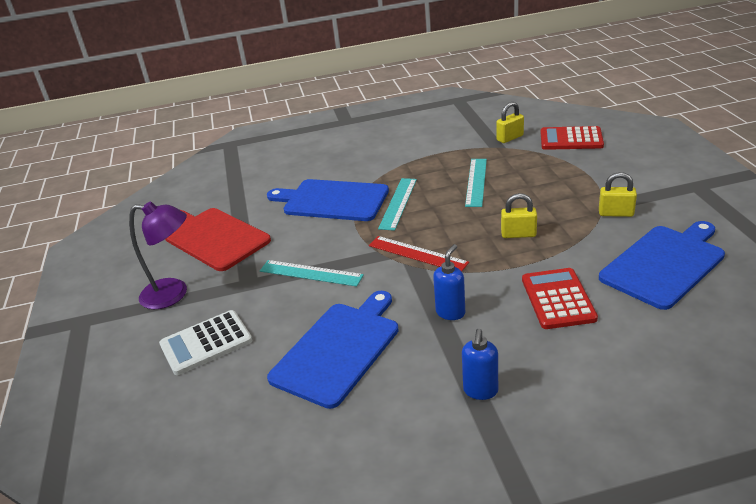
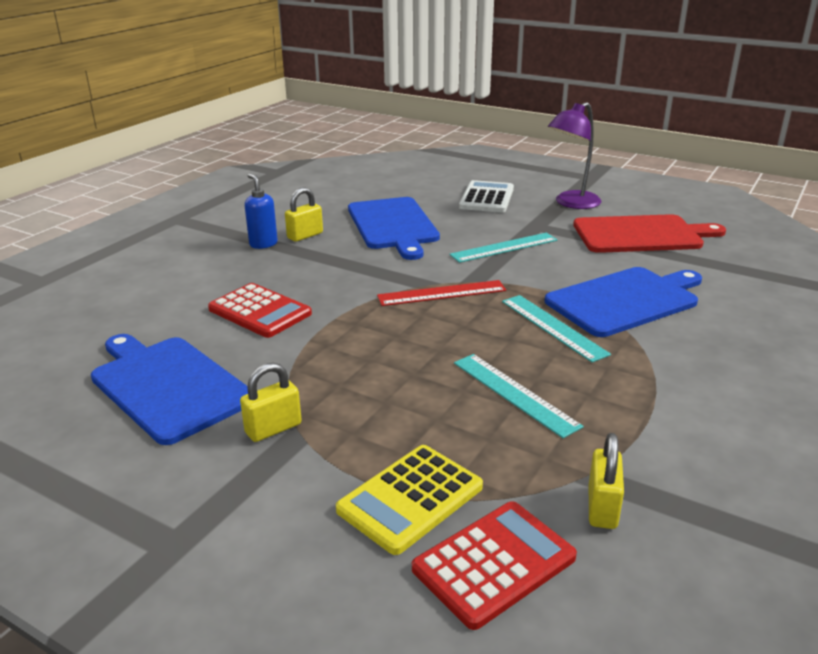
camera: 130 degrees right, 5 degrees down
(450, 312) = (344, 269): blue soap dispenser -> none
(518, 234) = (367, 351): yellow padlock -> yellow padlock (305, 235)
(579, 164) = (410, 498): none -> yellow calculator
(664, 264) = (168, 385): blue cutting board -> blue cutting board turned 135 degrees clockwise

